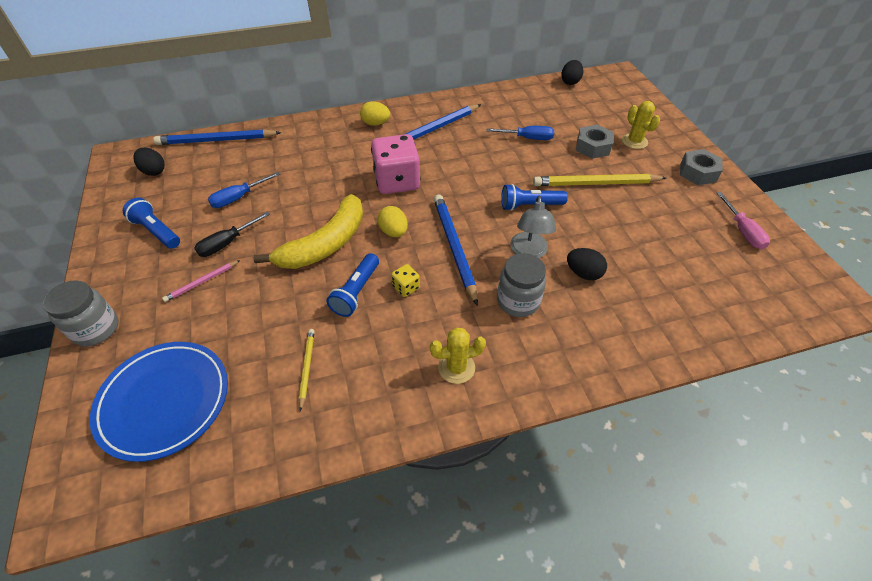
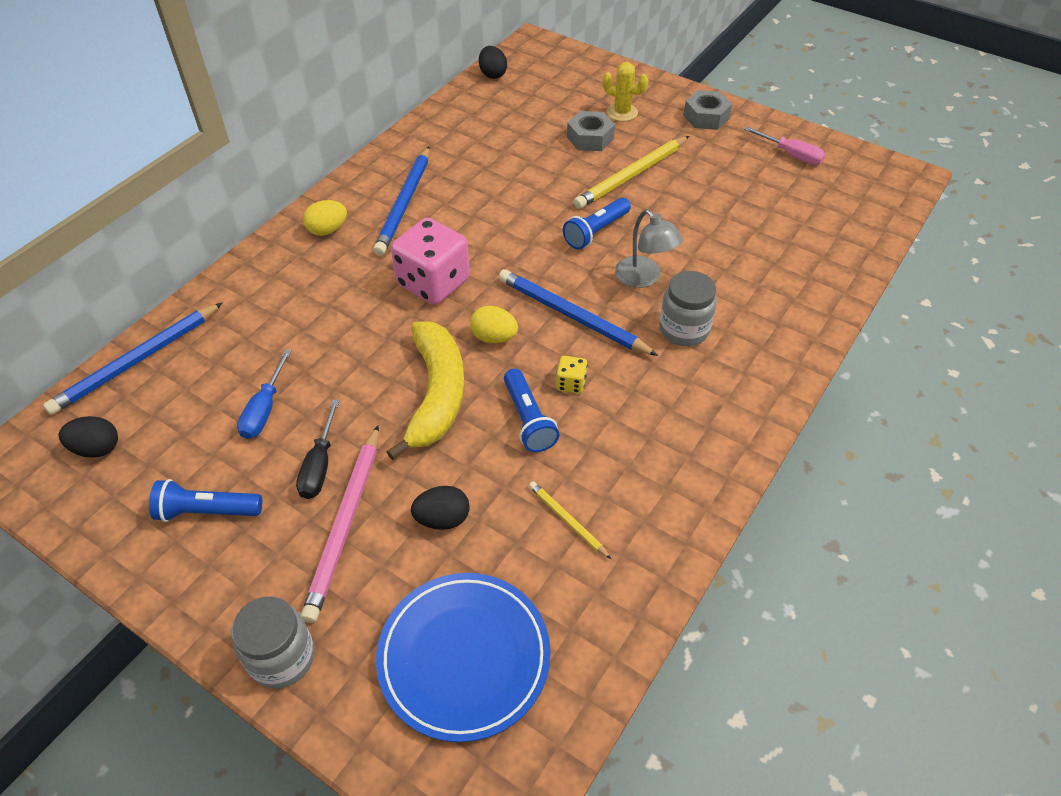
camera: 40 degrees left, 0 degrees up
(202, 282) = (345, 523): pink pencil -> pink pencil, size x1.95
(456, 367) = (697, 423): yellow cactus -> none
(527, 138) = (517, 161): blue screwdriver -> none
(583, 273) = (709, 269): black egg -> black egg (442, 519)

